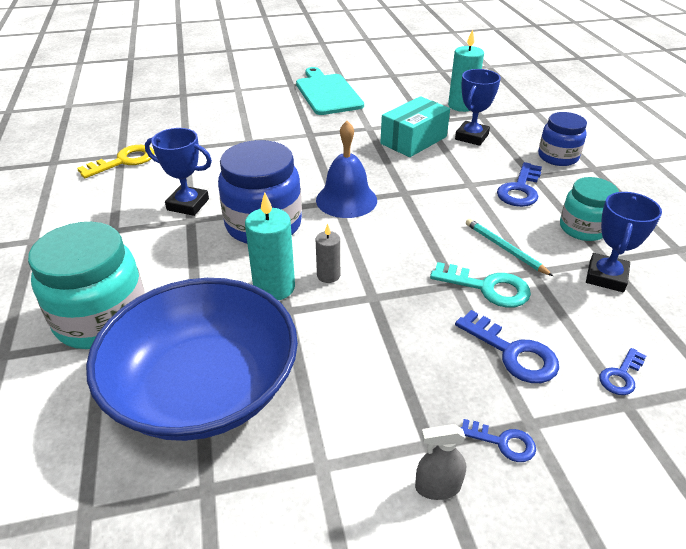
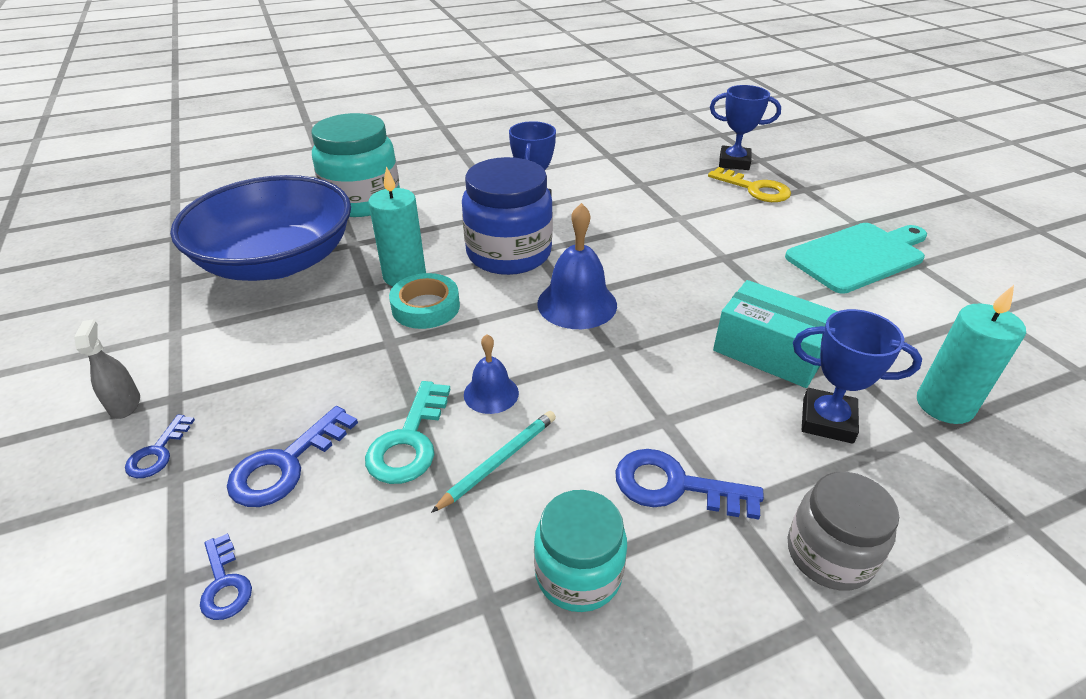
camera: 80 degrees right, 0 degrees up
(124, 161) = (597, 159): yellow key -> yellow key (754, 189)
(328, 275) = (426, 307): grey candle -> turquoise tape
(441, 247) = (491, 393): none -> blue bell
(558, 157) = (829, 554): blue jar -> grey jar
(606, 277) = (442, 594): blue trophy -> blue trophy (734, 162)
(621, 375) = (225, 584): blue key -> blue key turned 150 degrees counterclockwise

